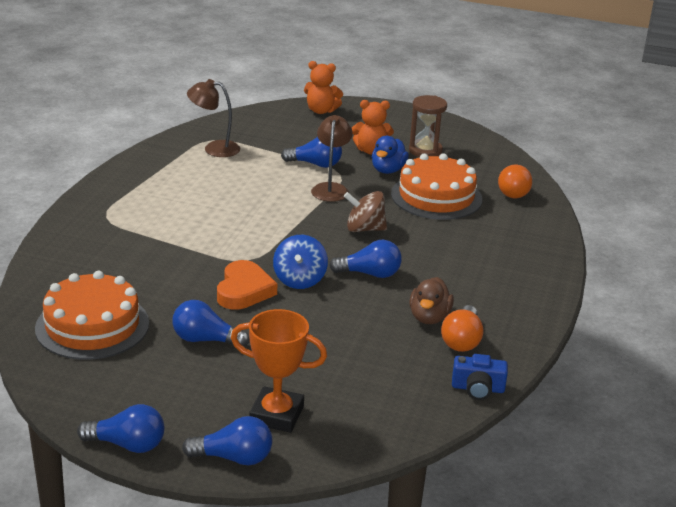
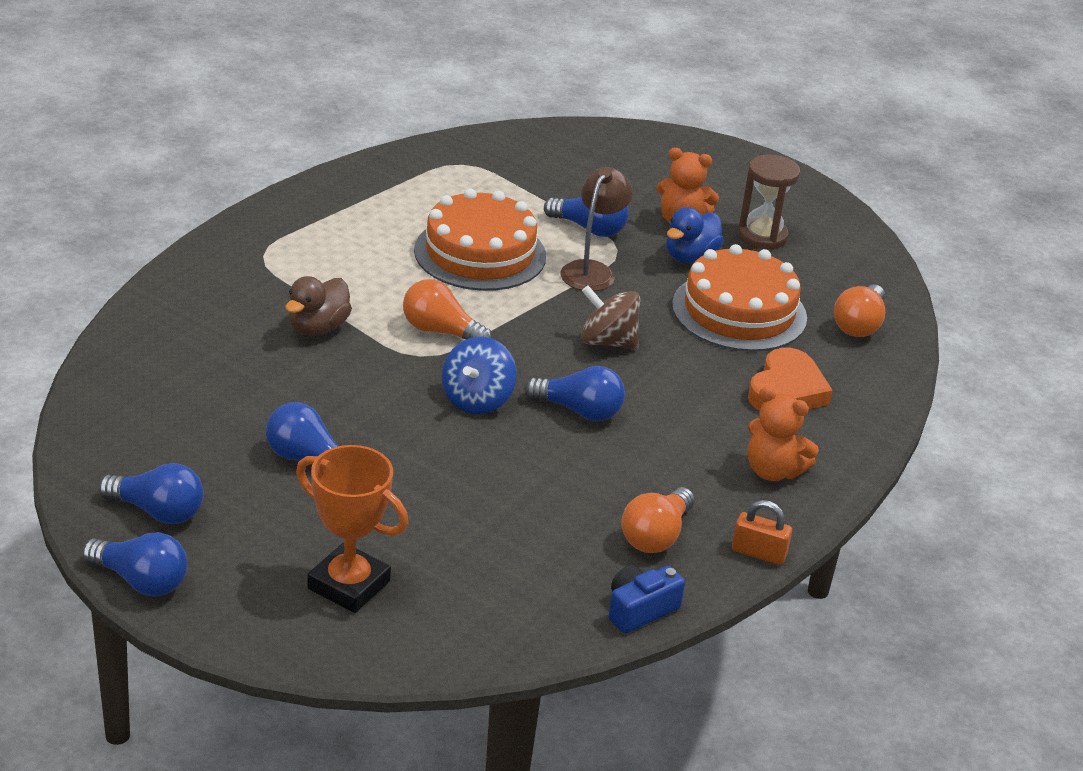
camera: 15 degrees right, 5 degrees up
(92, 326) = (172, 408): orange cake -> orange cake (480, 253)
(214, 148) = (458, 178): brown lamp -> none
(234, 458) = (265, 630): blue light bulb -> blue light bulb (158, 511)
(244, 290) = (394, 400): orange heart -> orange heart (786, 390)
(252, 242) = (441, 331): none -> orange light bulb
(321, 111) = (642, 145): orange teddy bear -> orange teddy bear (773, 471)
(429, 317) = (628, 492): brown duck -> brown duck (318, 328)
(478, 388) = (640, 610): blue camera -> blue camera turned 120 degrees clockwise
(531, 337) = (758, 553): none -> orange padlock

